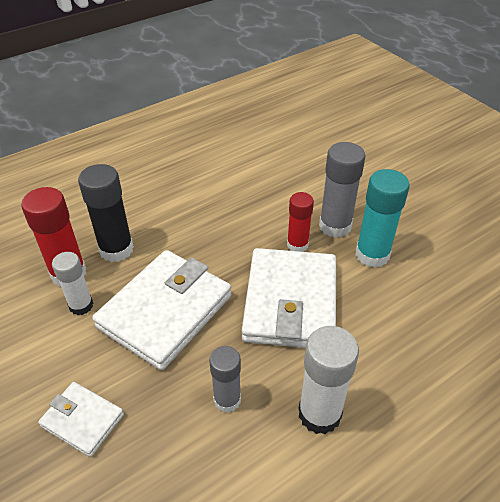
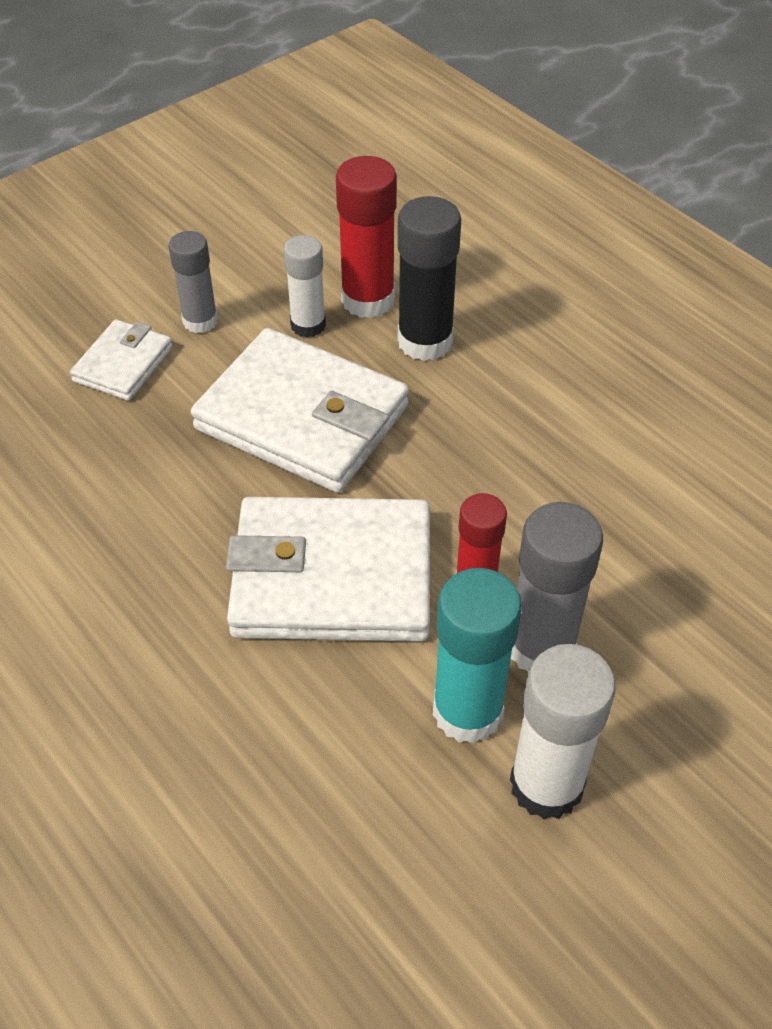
camera: 85 degrees right, 5 degrees up
(227, 400) = (145, 507): grey glue stick -> grey glue stick (200, 321)
(319, 414) = (116, 620): white glue stick -> white glue stick (546, 785)

